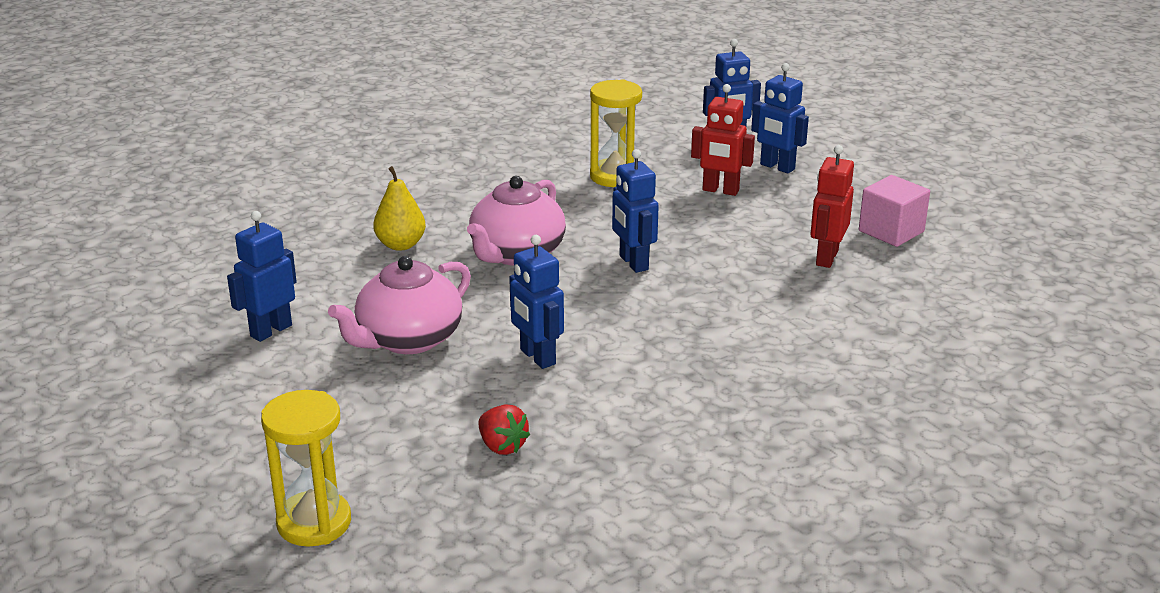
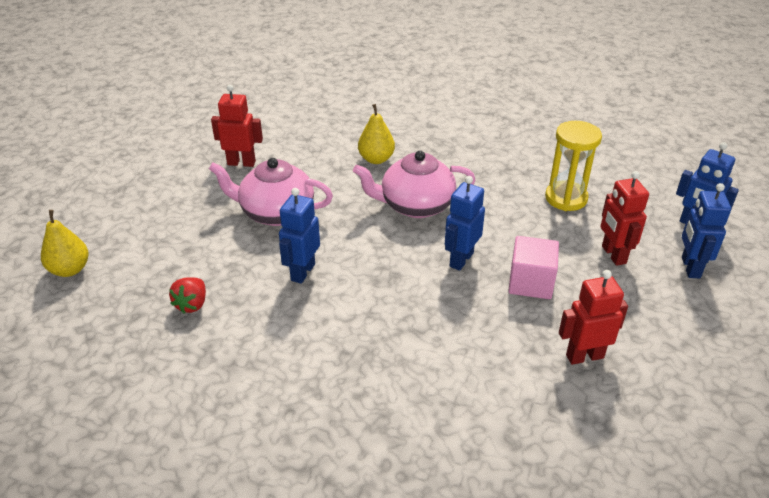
camera: 55 degrees right, 10 degrees up
(270, 331) = (241, 163): blue robot -> red robot
(314, 523) = (70, 269): yellow hourglass -> yellow pear
(891, 231) = (676, 378): pink cube -> pink cube (530, 282)

